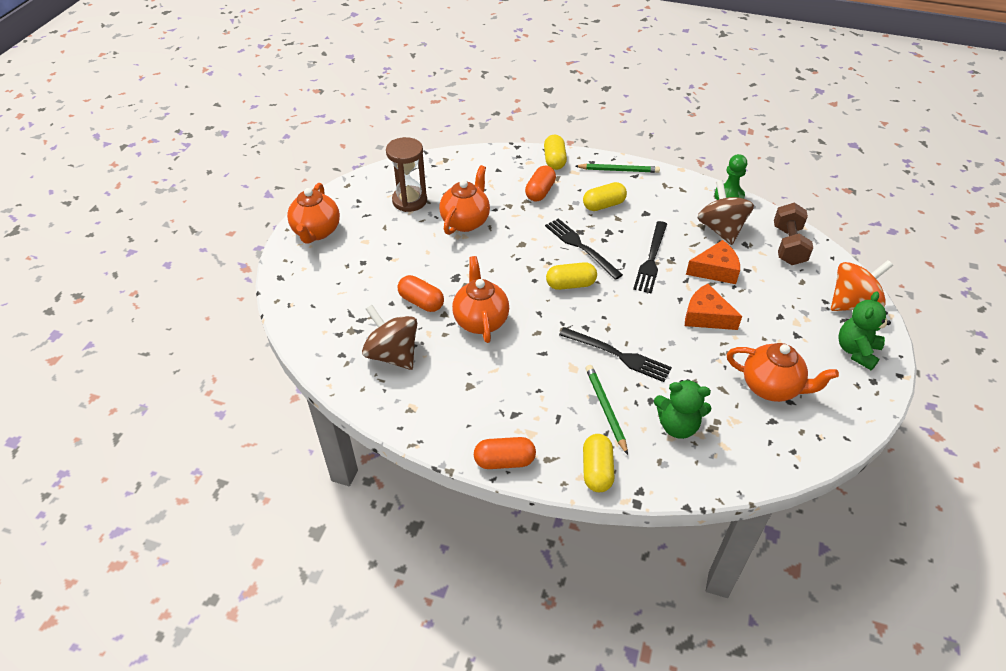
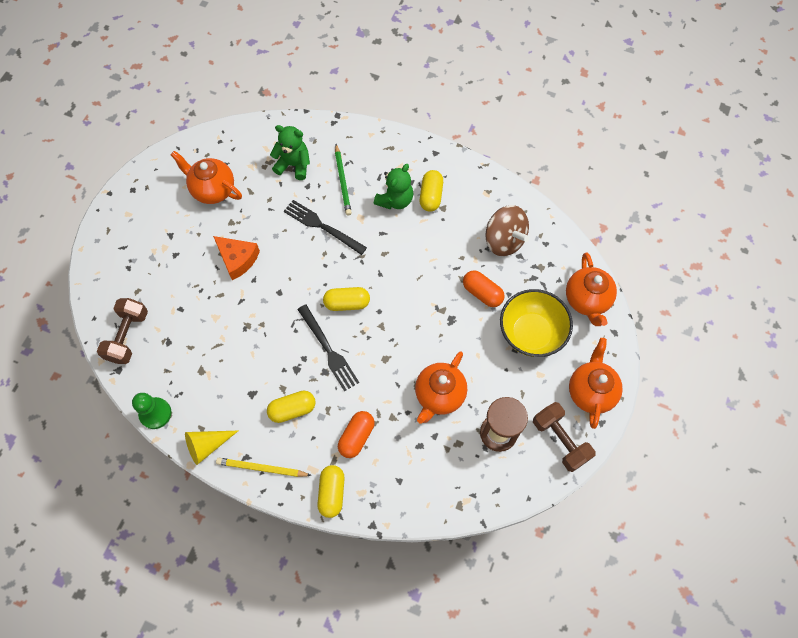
camera: 175 degrees left, 20 degrees up
(353, 199) = (560, 440): none -> brown dumbbell
(370, 271) = (531, 333): none -> yellow bowl
(480, 321) = (431, 269): orange teapot -> orange teapot (587, 300)
(504, 461) = (421, 148): orange capsule -> none
(597, 470) = (358, 137): yellow capsule -> yellow capsule (431, 196)
(618, 170) = (262, 468): green pencil -> yellow pencil
(651, 259) = (265, 328): black fork -> none
(672, 180) = (207, 445): none -> yellow cone
(715, 270) = (210, 310): orange cheese -> none
(720, 229) = (184, 363): brown spinning top -> none
(852, 303) = (106, 263): orange spinning top -> none
(856, 351) = (130, 216): green teddy bear -> green teddy bear (395, 200)

